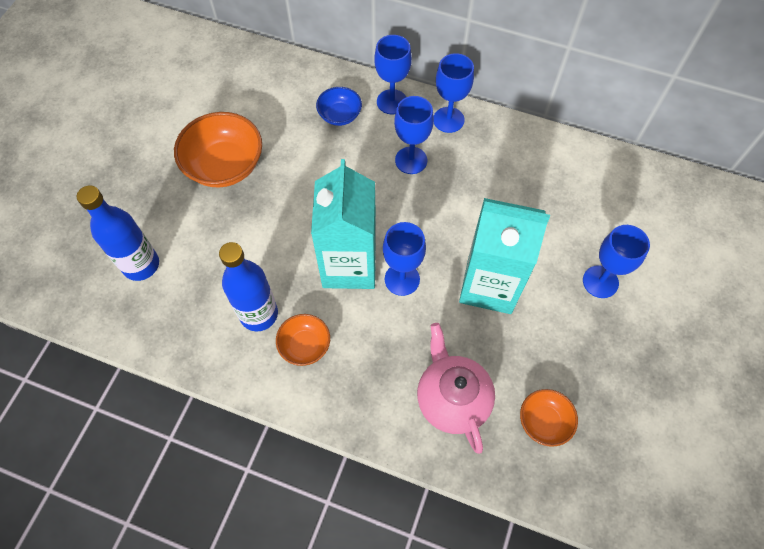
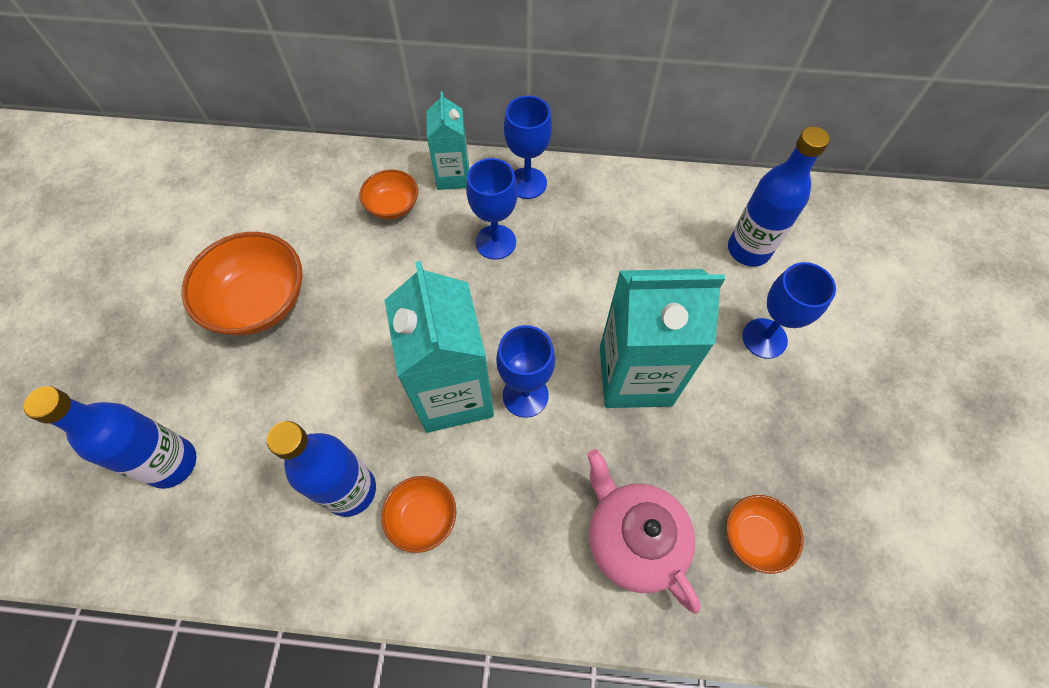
camera: 15 degrees left, 0 degrees up
(340, 115) = (393, 206): blue bowl -> orange bowl
(392, 102) = (453, 176): blue goblet -> turquoise carton
(610, 211) = (748, 250): none -> blue bottle

